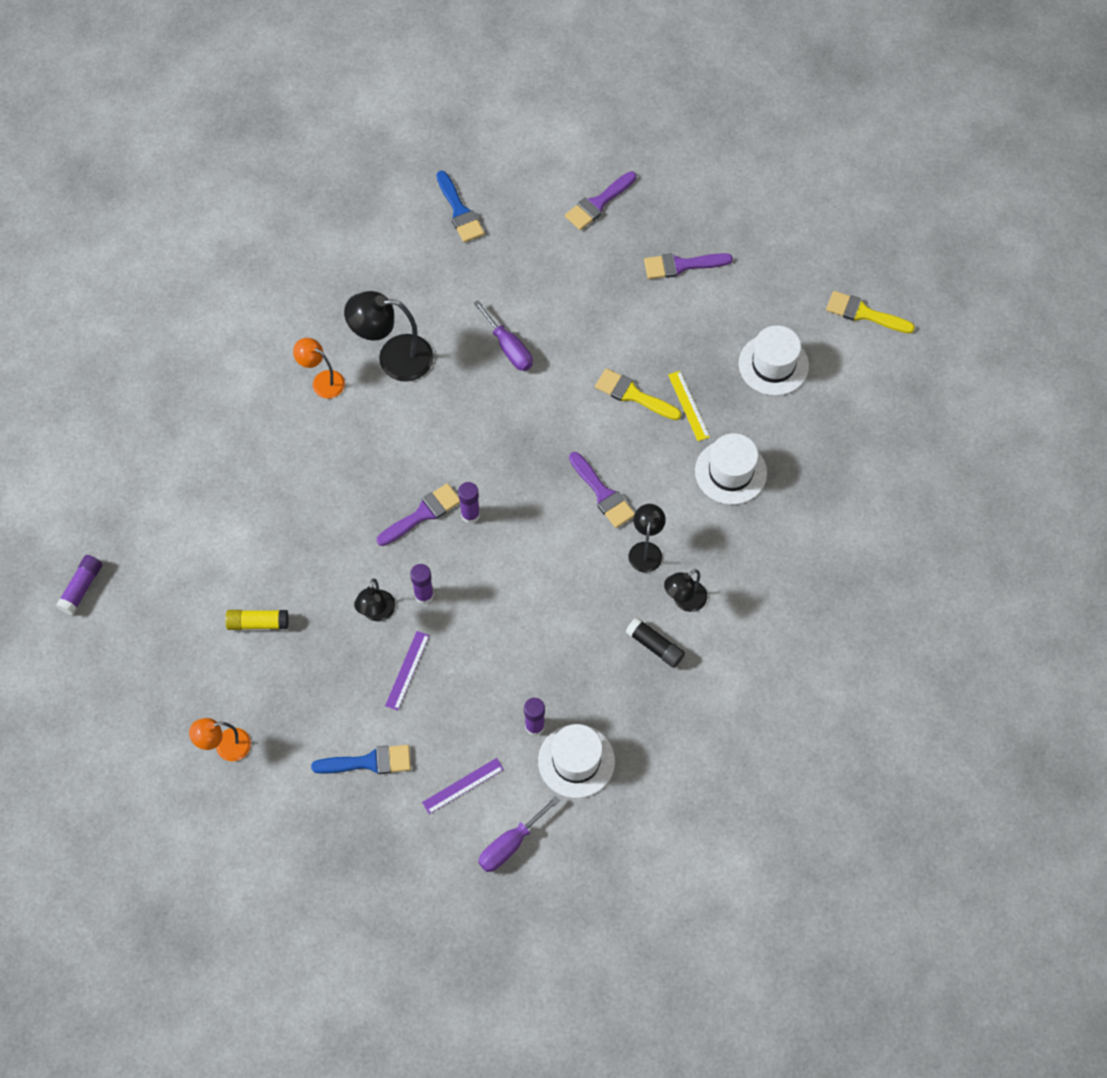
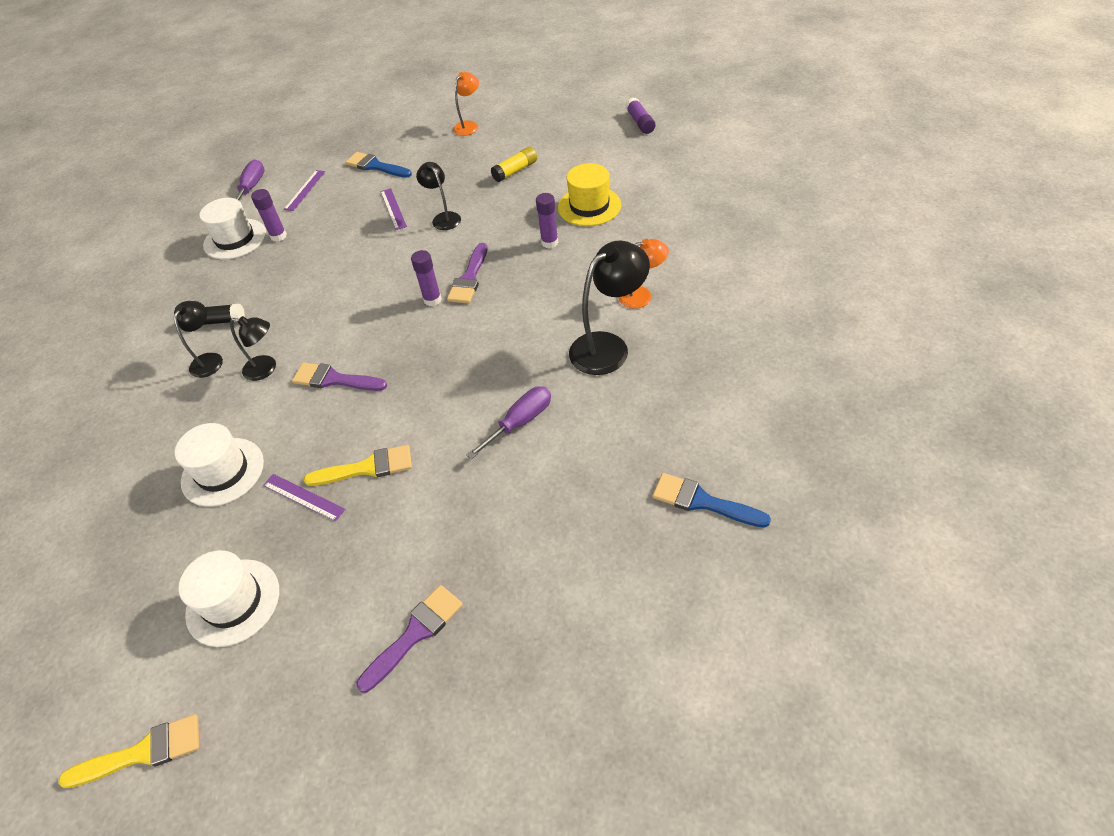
camera: 145 degrees right, 15 degrees down
(251, 512) = (589, 206): none -> yellow hat
(369, 762) = (375, 166): blue brush -> blue brush turned 75 degrees clockwise
(424, 595) = (420, 243): purple glue stick -> purple glue stick (549, 242)
(508, 348) = (520, 422): purple screwdriver -> purple screwdriver turned 120 degrees clockwise
(598, 203) = (573, 630): purple brush -> none
(646, 550) = (266, 369): black lamp -> black lamp turned 45 degrees counterclockwise
(688, 405) = (303, 497): yellow ruler -> purple ruler

